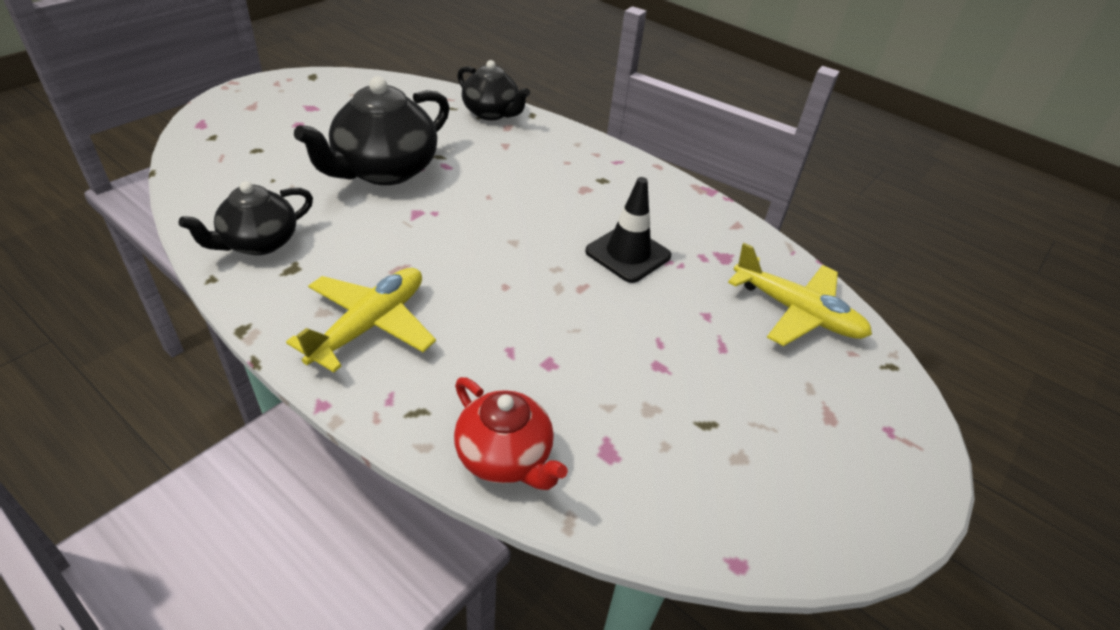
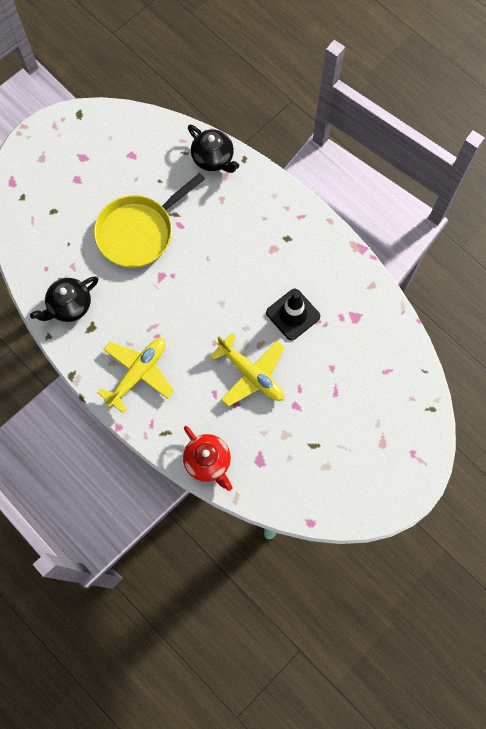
camera: 10 degrees right, 30 degrees up
(384, 170) = (139, 232): black teapot -> yellow pan
(797, 312) = (388, 366): yellow plane -> yellow plane (251, 374)

